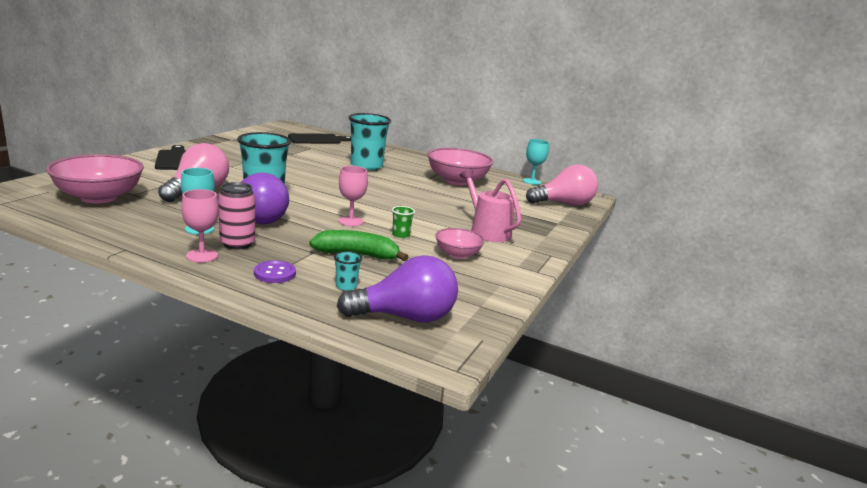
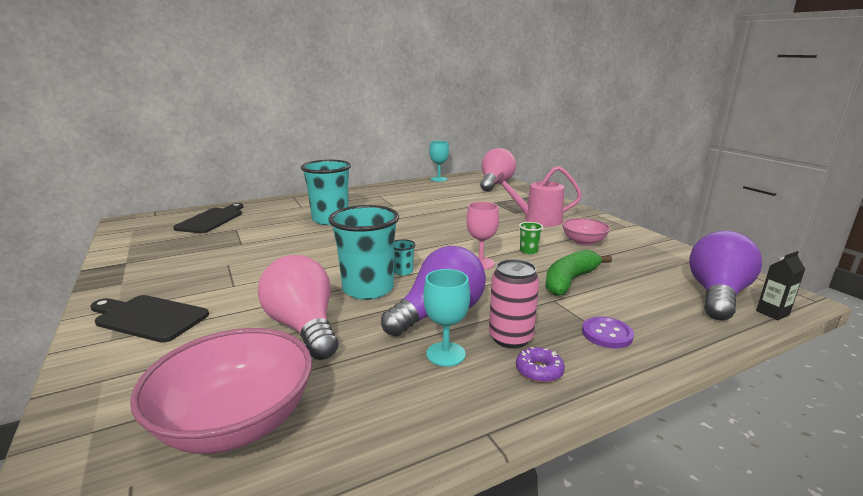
camera: 50 degrees left, 0 degrees up
(202, 256) = (539, 371): pink goblet -> purple donut
(346, 286) = (646, 304): turquoise cup -> turquoise cup (403, 272)
(394, 343) = (772, 313): none -> black carton
(457, 181) = (412, 199): pink bowl -> none

